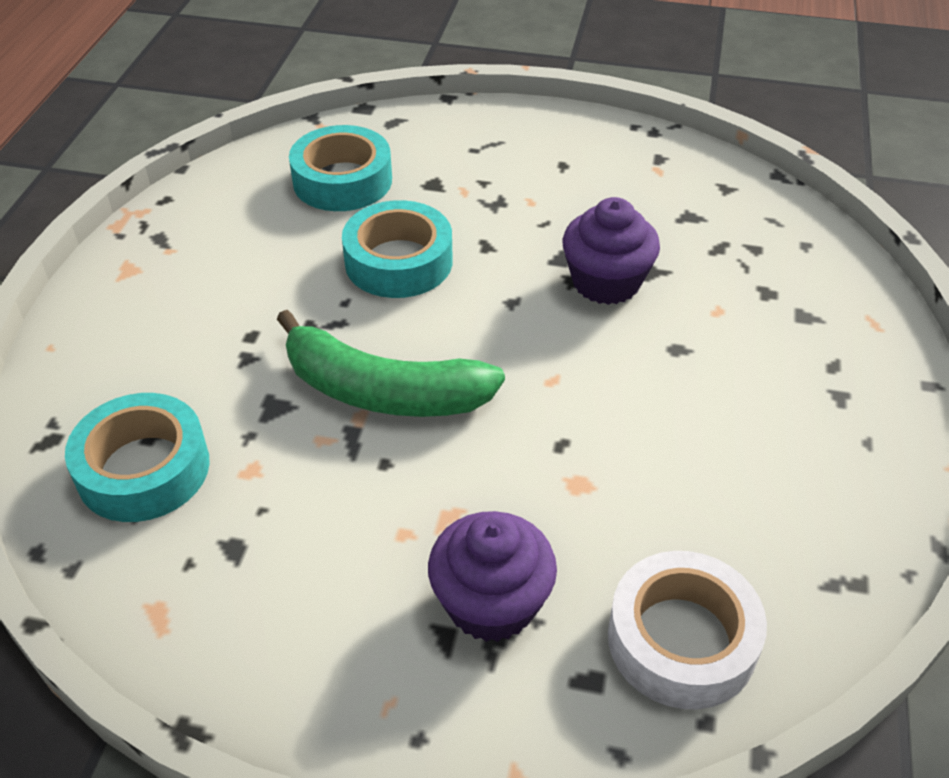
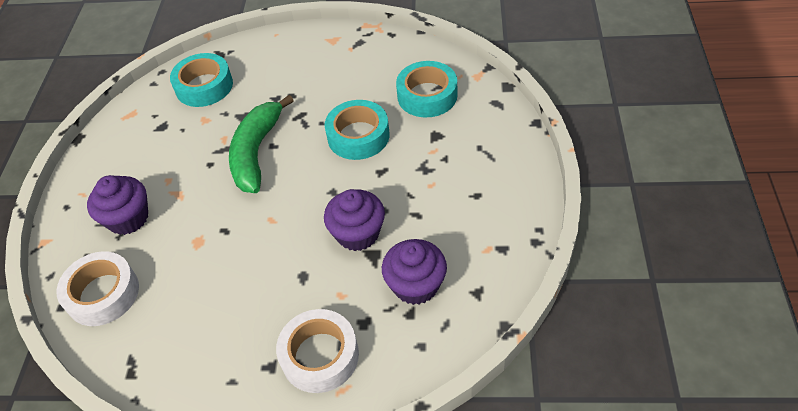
camera: 85 degrees right, 5 degrees up
(709, 237) = (415, 285): none -> purple cupcake
(822, 340) = (320, 356): none -> white tape

